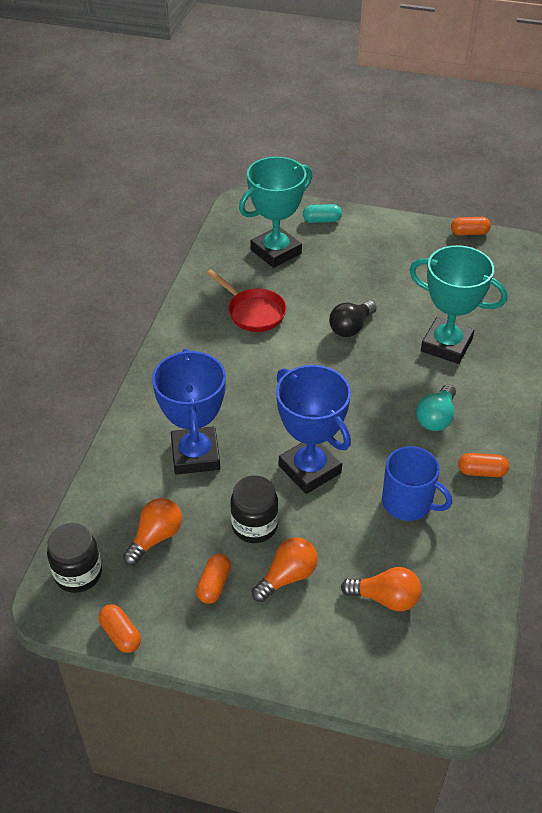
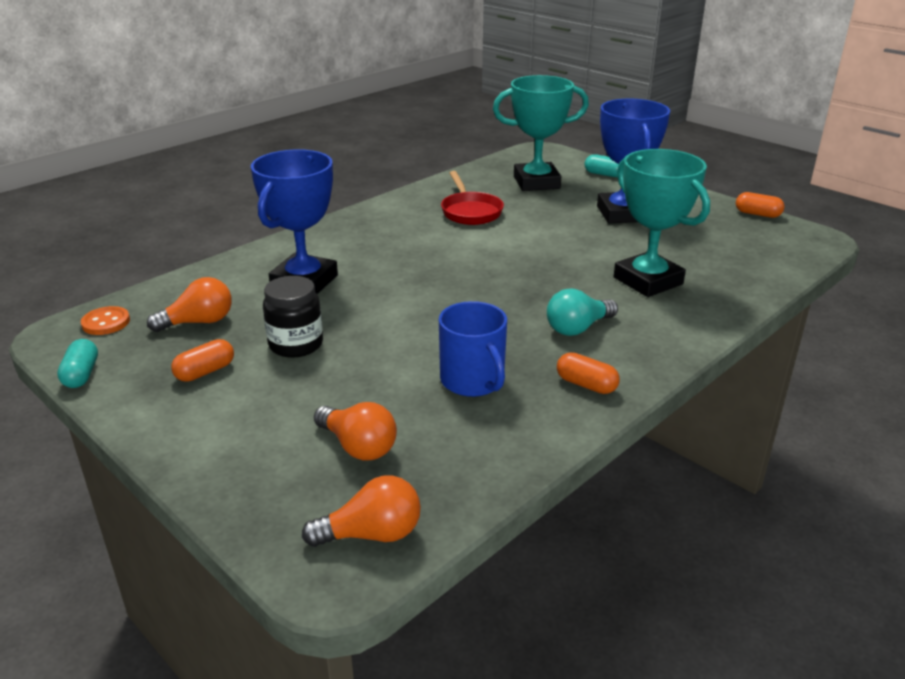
camera: 30 degrees right, 15 degrees down
(78, 574) = (106, 322): black jar -> orange button
(120, 634) = (81, 374): orange capsule -> turquoise capsule
(287, 577) = (279, 391): orange light bulb -> orange light bulb (371, 534)
(309, 469) = (398, 323): blue trophy -> blue trophy (622, 214)
(351, 327) = (556, 243): black light bulb -> none

